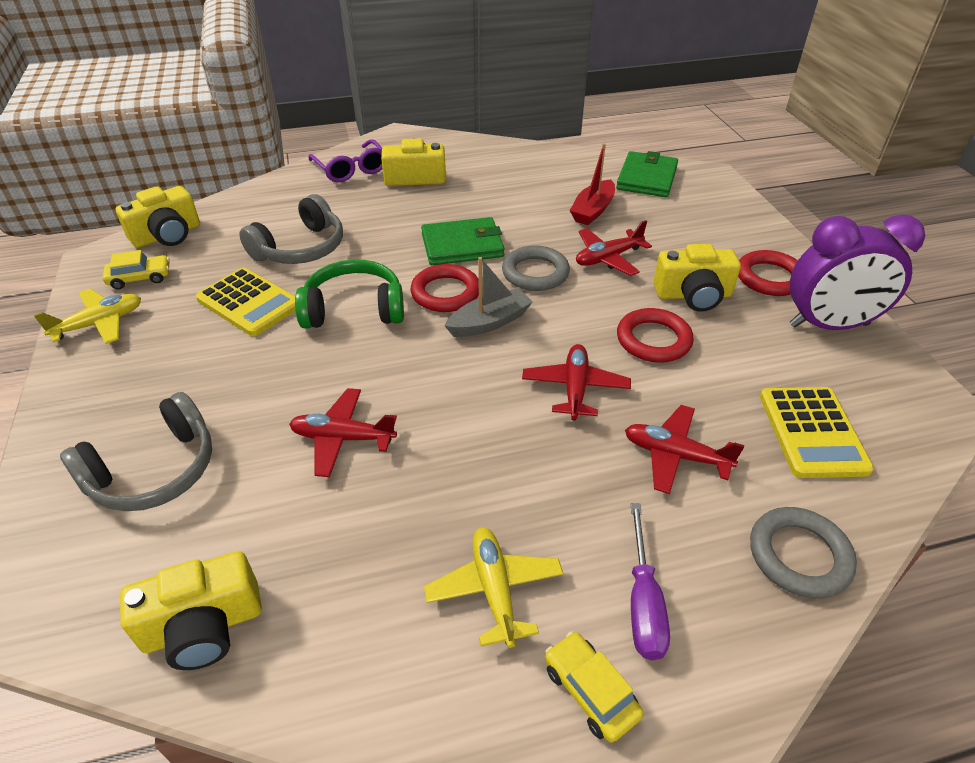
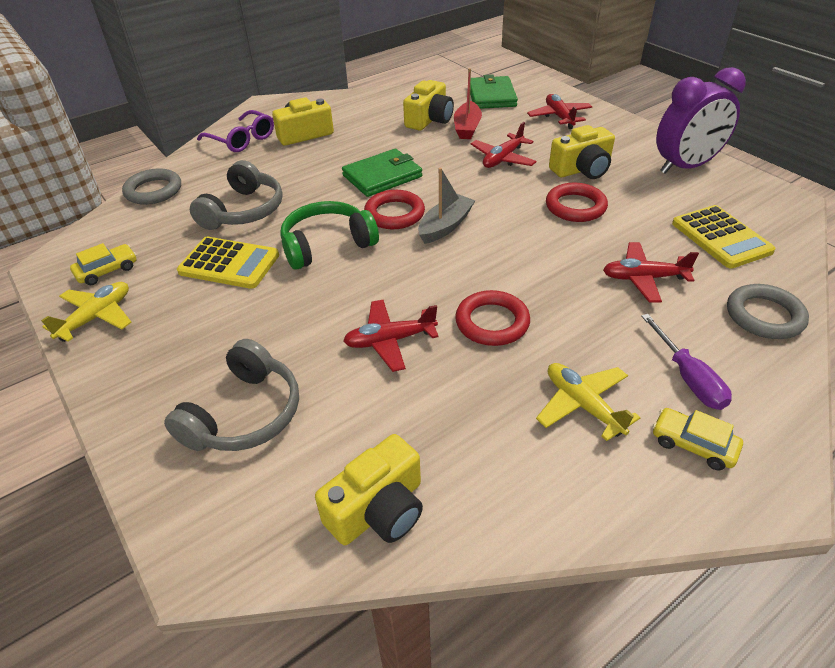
camera: 20 degrees left, 0 degrees up
(167, 235) = (106, 230): yellow camera -> yellow camera (429, 120)
(535, 273) = (455, 182): grey ring -> grey ring (153, 191)
(575, 388) = (543, 254): red plane -> red plane (559, 117)
(769, 278) = (626, 145): red ring -> red ring (492, 322)

